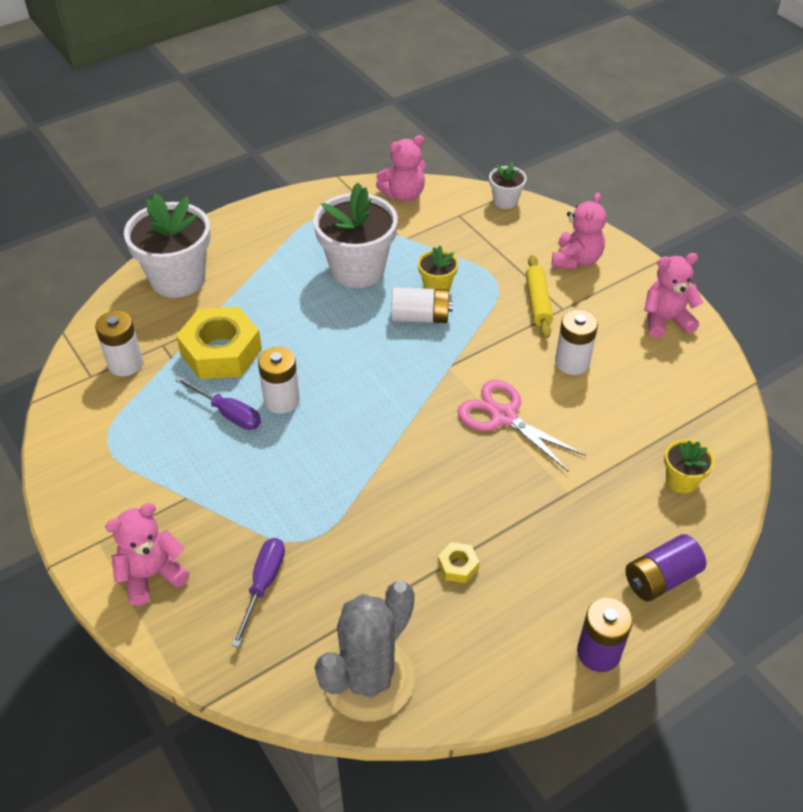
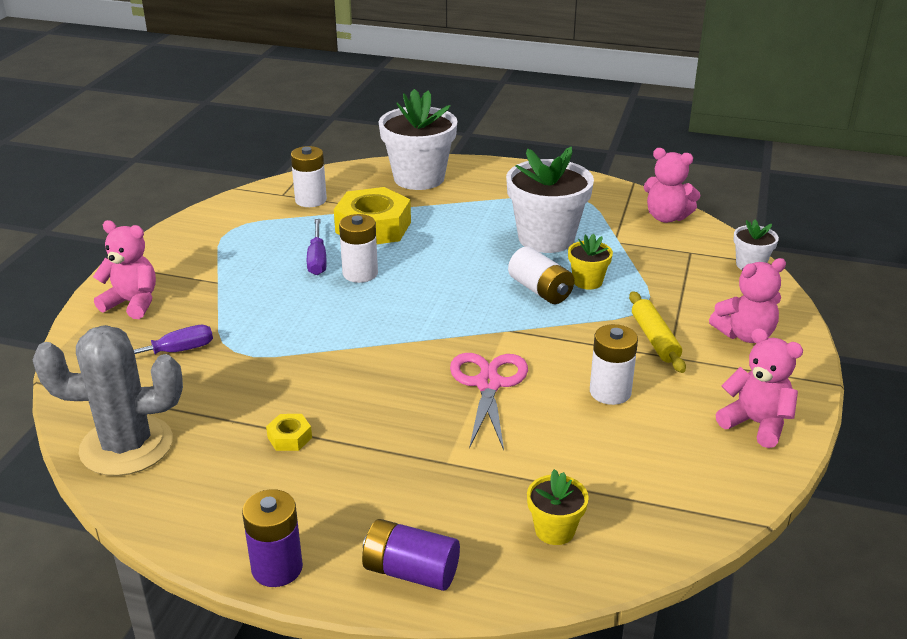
camera: 50 degrees right, 15 degrees down
(538, 302) = (655, 339): yellow rolling pin -> yellow rolling pin turned 60 degrees counterclockwise

